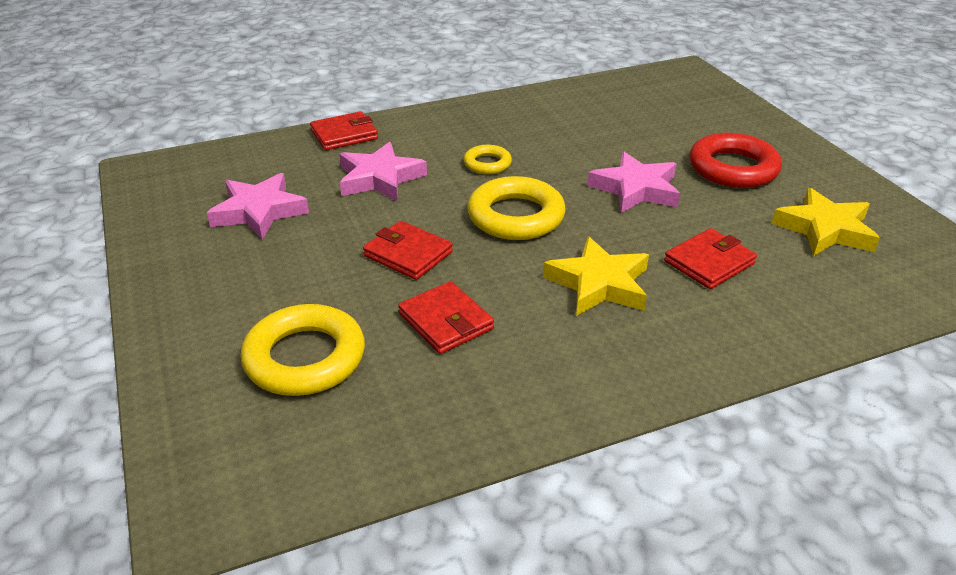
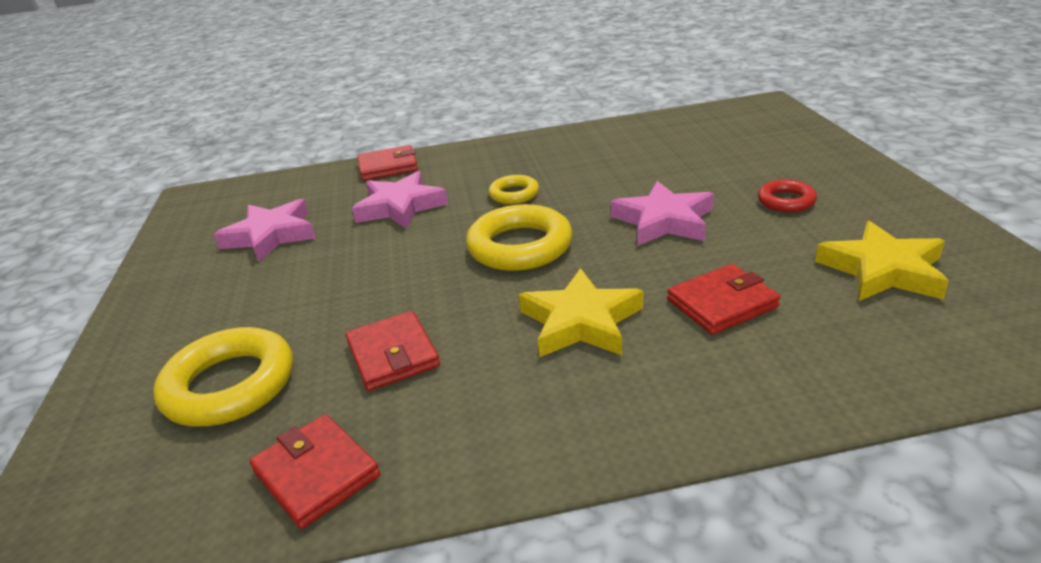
camera: 15 degrees right, 5 degrees down
(408, 254) = (390, 281): red wallet -> red wallet (316, 474)
(733, 168) = (786, 201): red ring -> red ring, size x0.54

